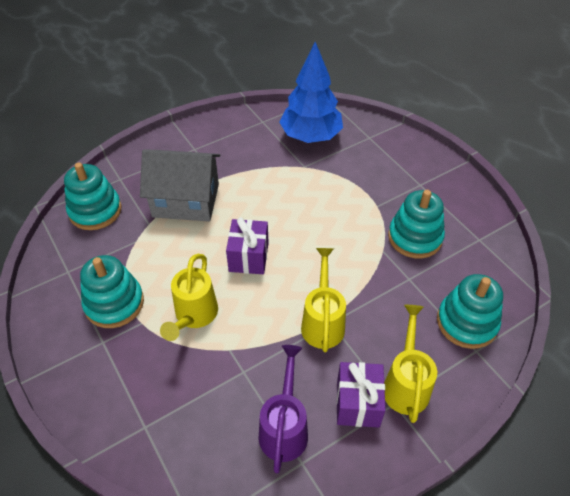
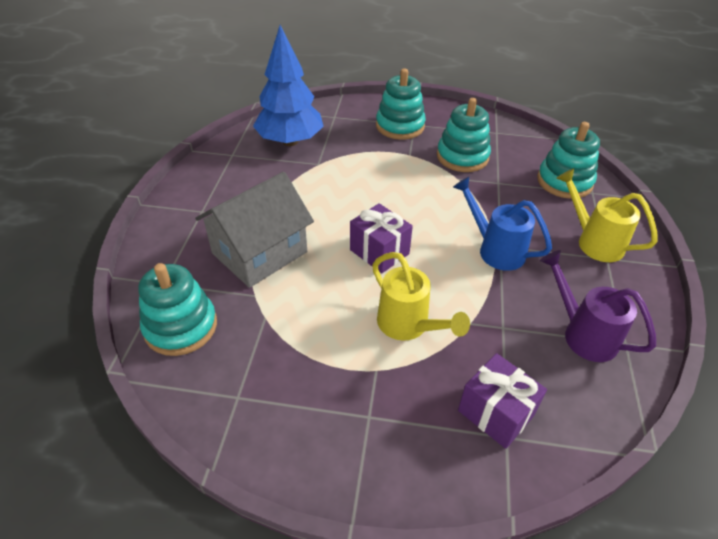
camera: 50 degrees left, 5 degrees down
(114, 303) = (328, 379): turquoise stacking toy -> turquoise stacking toy (400, 126)
(323, 322) = (495, 250): yellow watering can -> blue watering can
(358, 403) = (592, 277): purple gift -> purple gift (496, 413)

